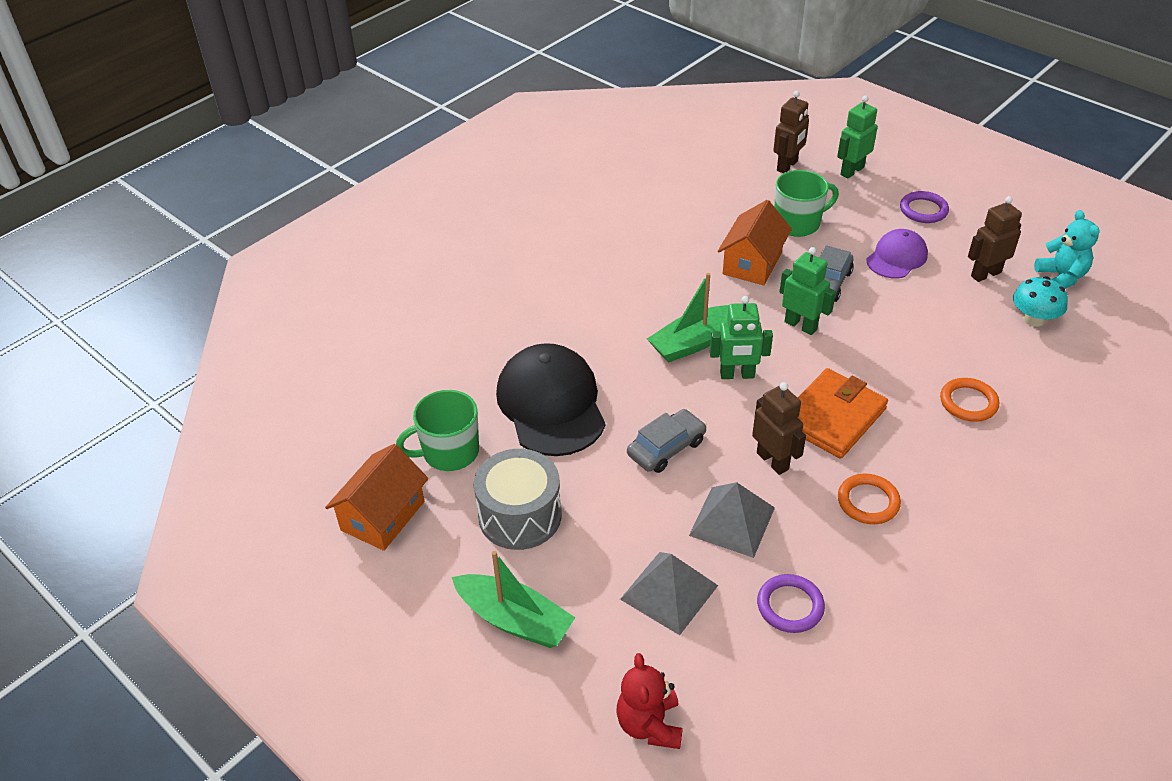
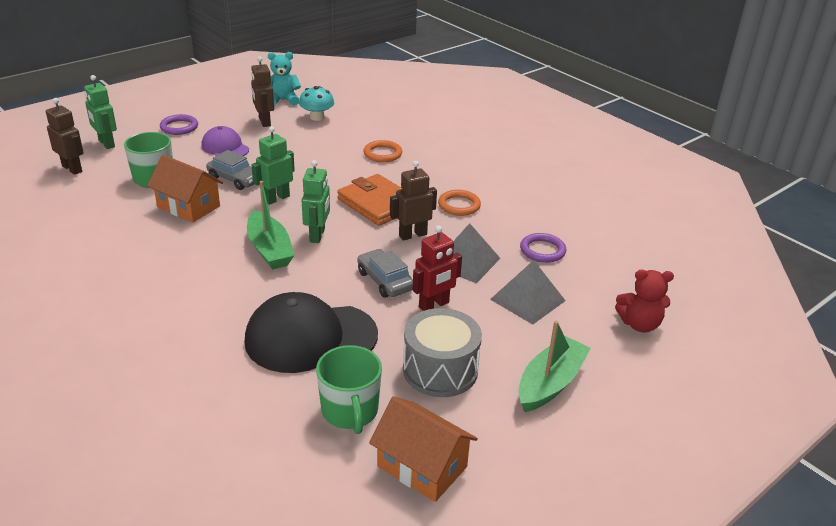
camera: 85 degrees left, 10 degrees down
(632, 498) = (434, 305): none -> red robot

